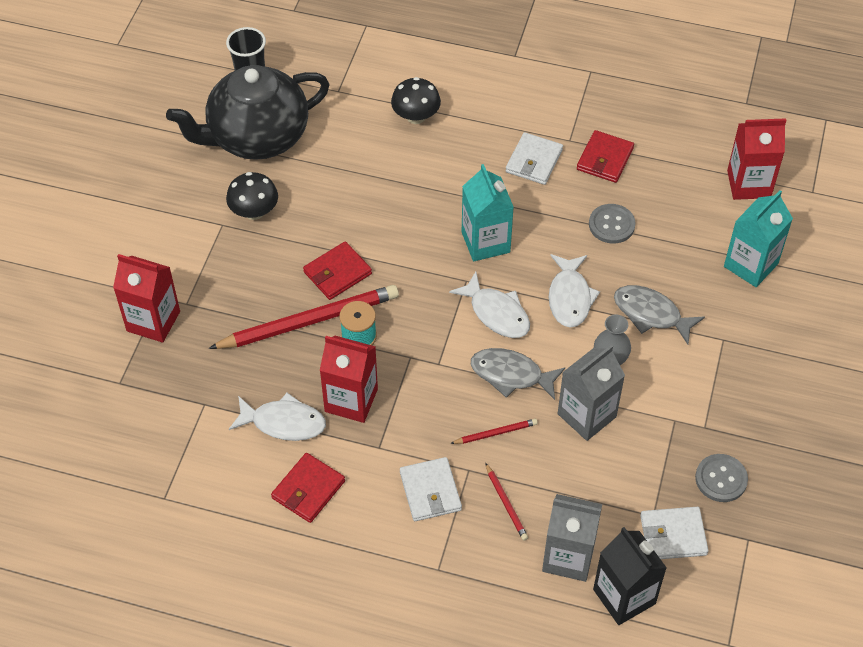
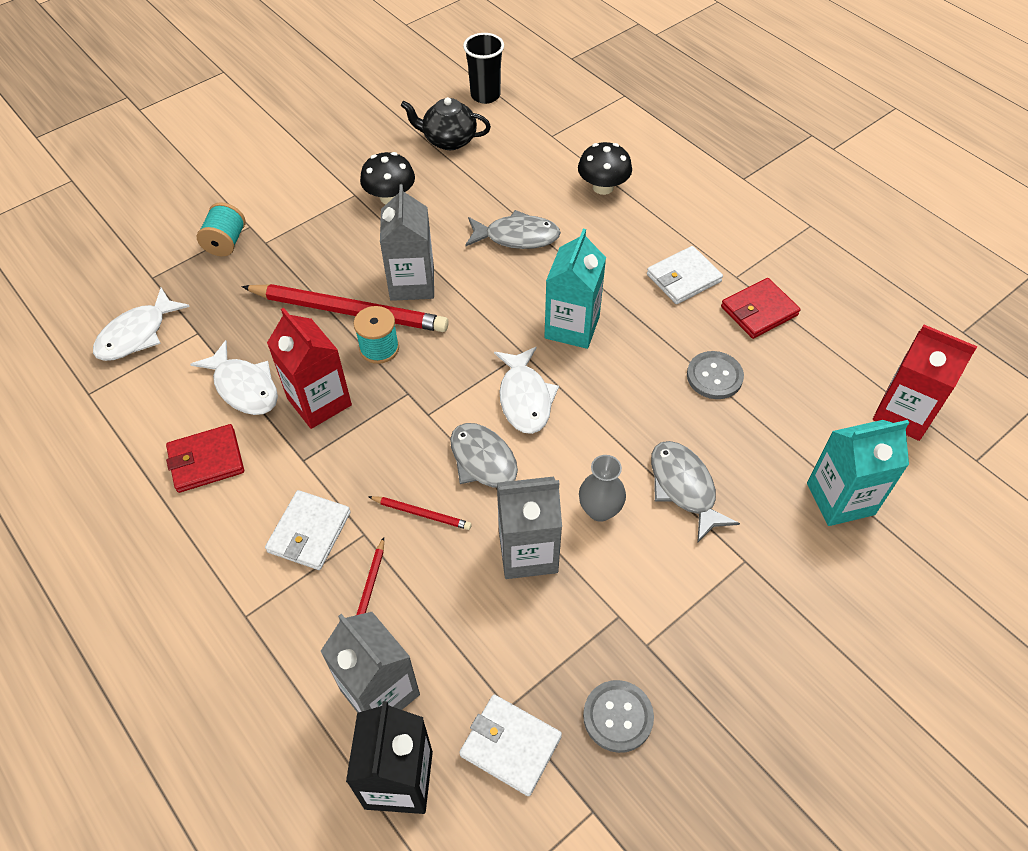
camera: 35 degrees right, 0 degrees up
(153, 321) = (226, 242): red carton -> turquoise spool
(257, 137) = (449, 140): black teapot -> black teapot, size x0.52
(337, 273) = (412, 283): red wallet -> grey carton
(385, 192) = (517, 237): none -> grey fish
(570, 297) = (611, 423): white fish -> white fish (137, 334)

